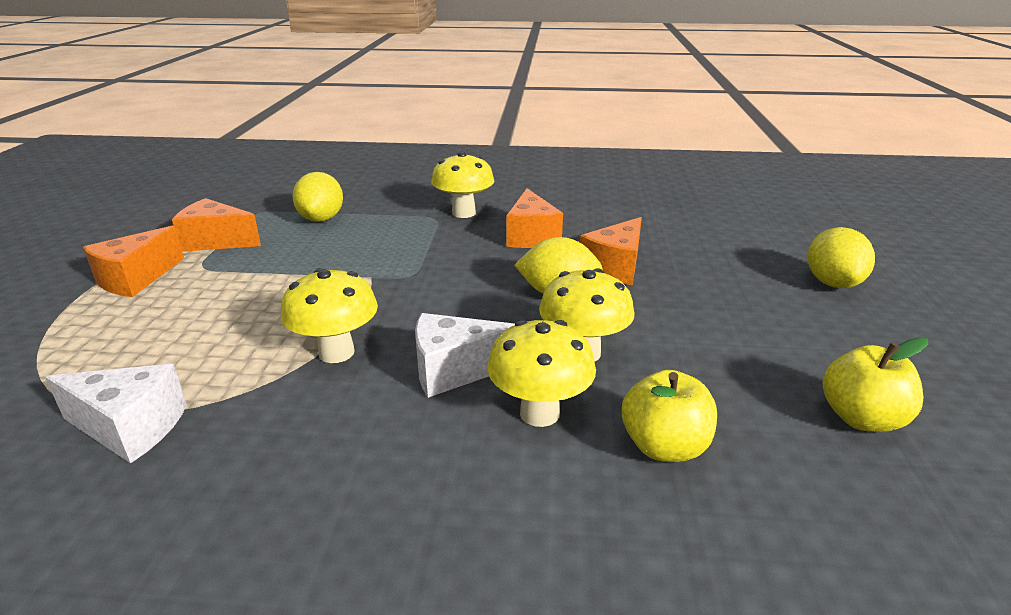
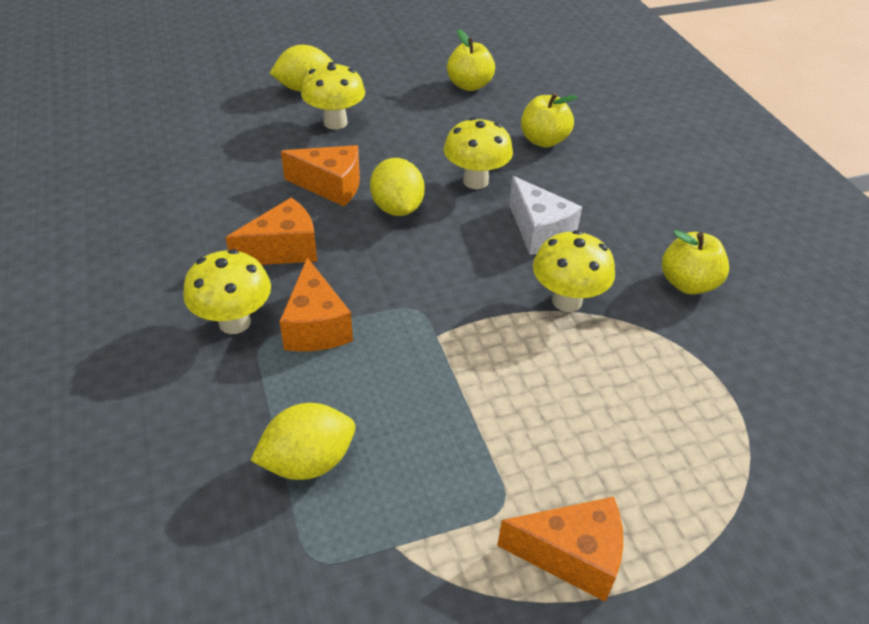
camera: 115 degrees left, 15 degrees up
(130, 428) = (728, 366): white cheese -> none
(216, 241) = (434, 544): orange cheese -> orange cheese (316, 326)
(260, 459) = (688, 283): none -> yellow apple
(539, 413) = (552, 186): yellow mushroom -> yellow mushroom (335, 123)

